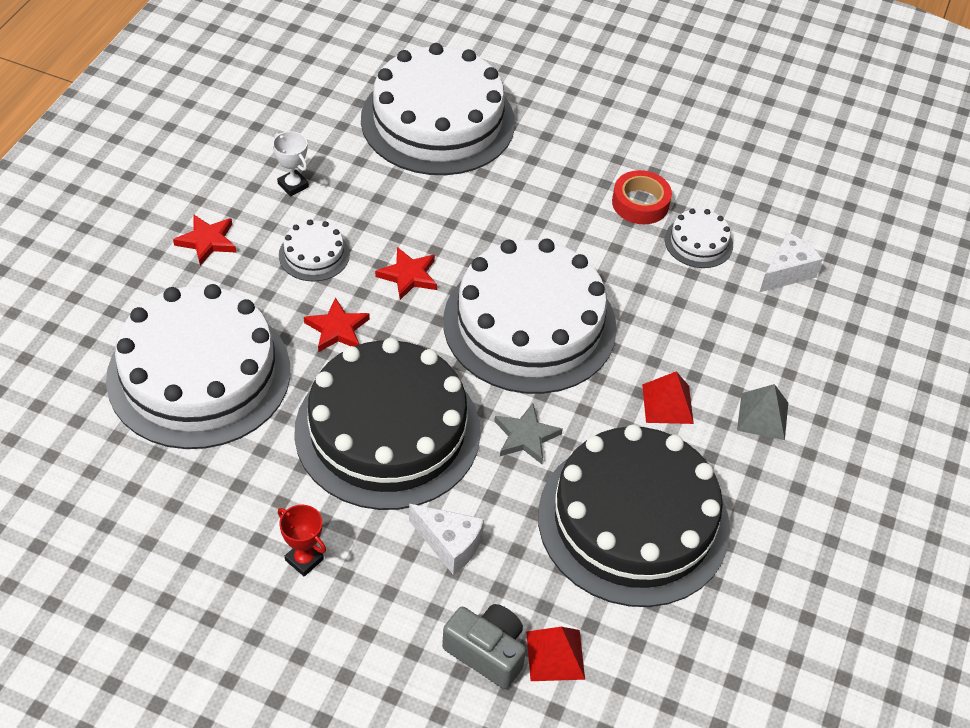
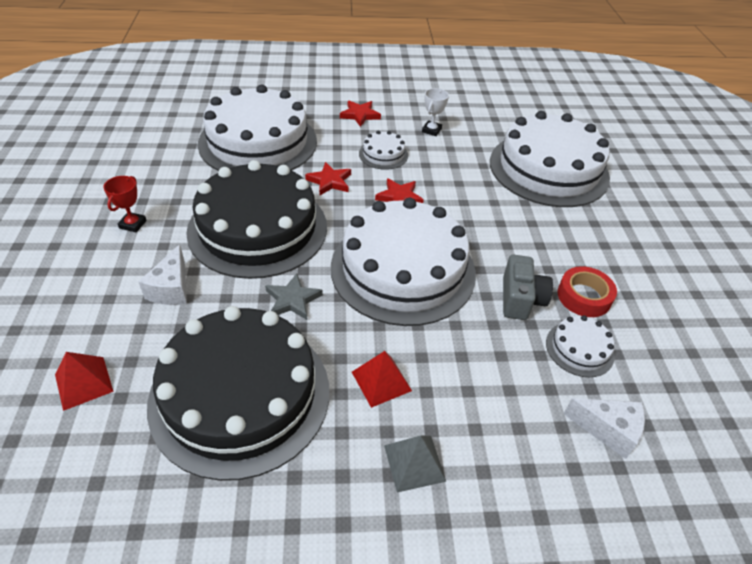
camera: 65 degrees right, 5 degrees down
(487, 652) = (77, 339): grey camera -> grey camera (520, 299)

